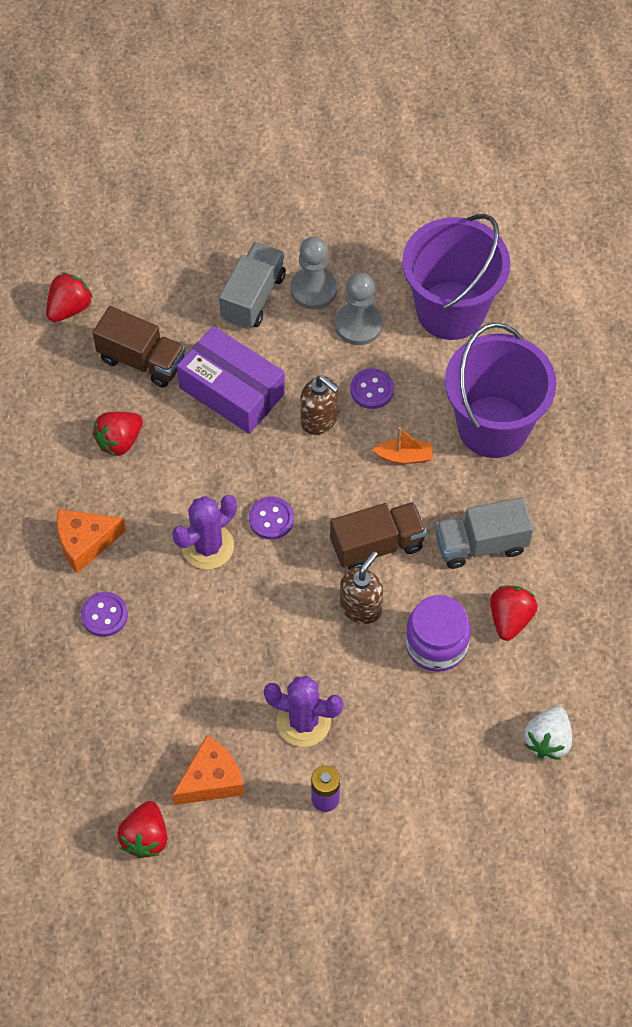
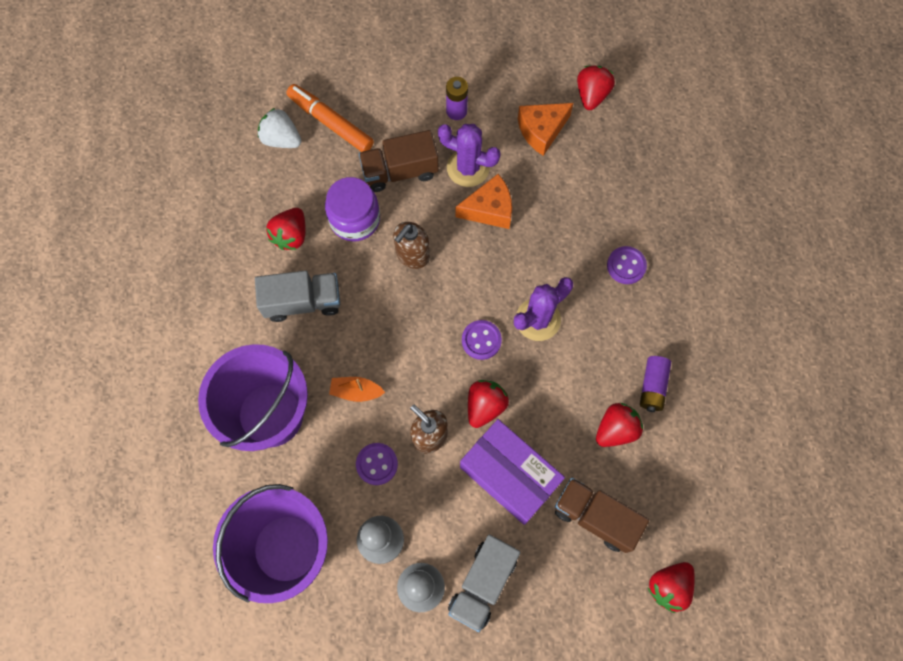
camera: 175 degrees left, 10 degrees up
(78, 486) = (652, 386): none -> purple battery
(85, 543) = (644, 331): orange cheese -> orange cheese (489, 209)
(262, 453) = (485, 406): none -> red strawberry
(377, 545) = (392, 309): brown truck -> brown truck (400, 171)
(488, 768) = (330, 122): none -> orange marker
(547, 740) = (281, 139): white strawberry -> white strawberry turned 90 degrees counterclockwise

